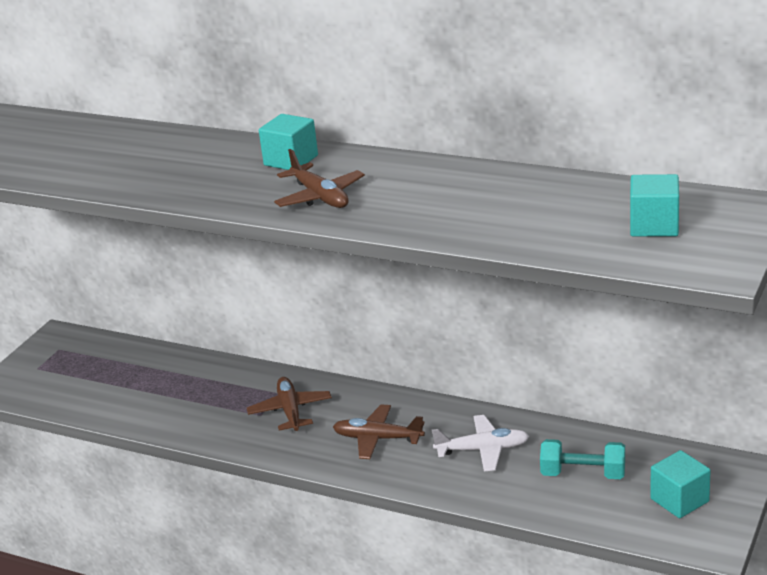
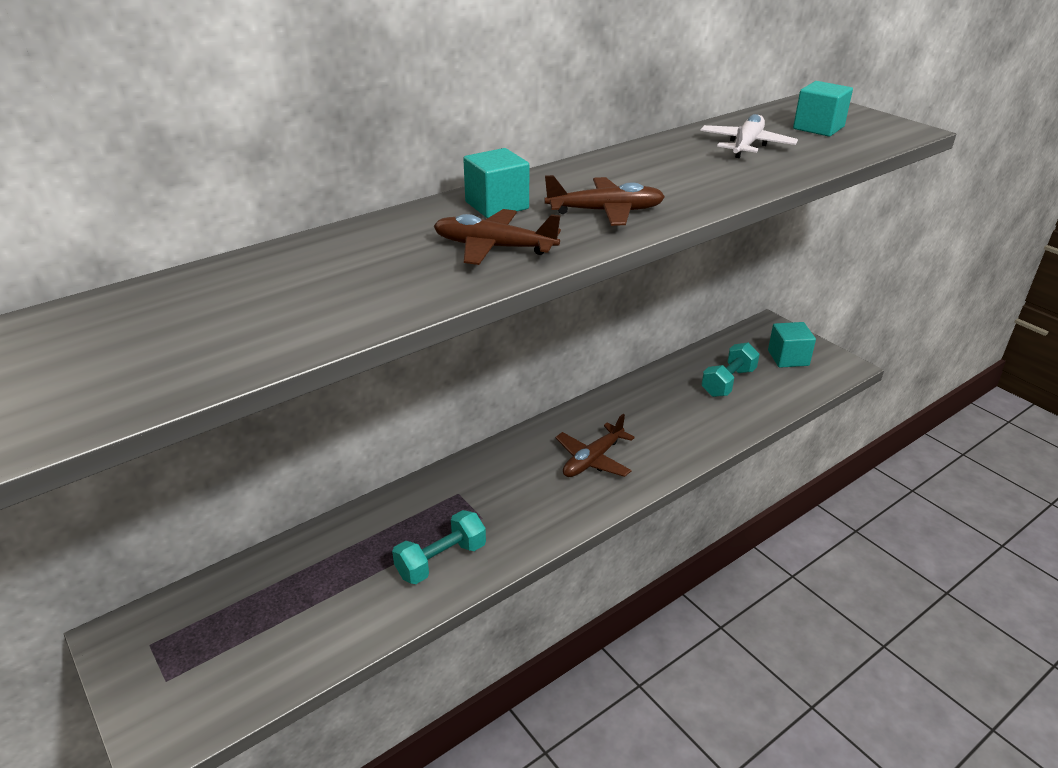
camera: 65 degrees left, 5 degrees up
(201, 416) = (441, 560): none -> turquoise dumbbell
(290, 411) = (496, 496): brown plane -> brown plane (493, 247)
(483, 450) = (659, 413): white plane -> white plane (746, 145)

